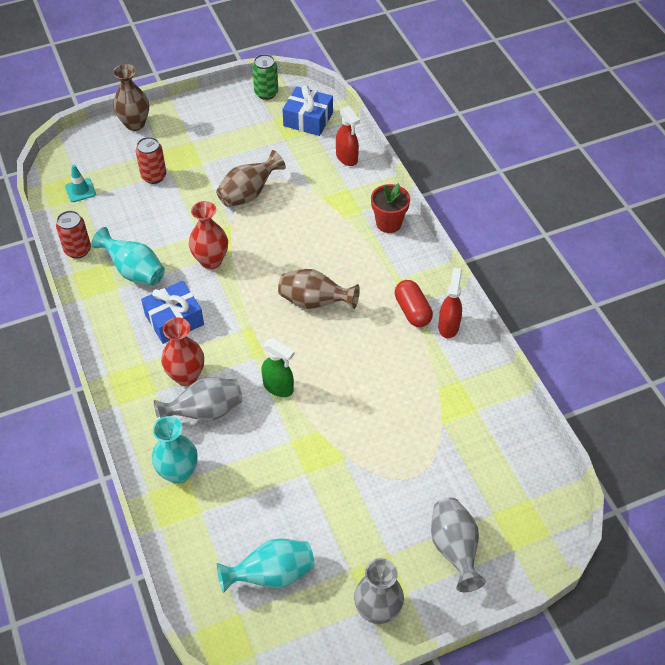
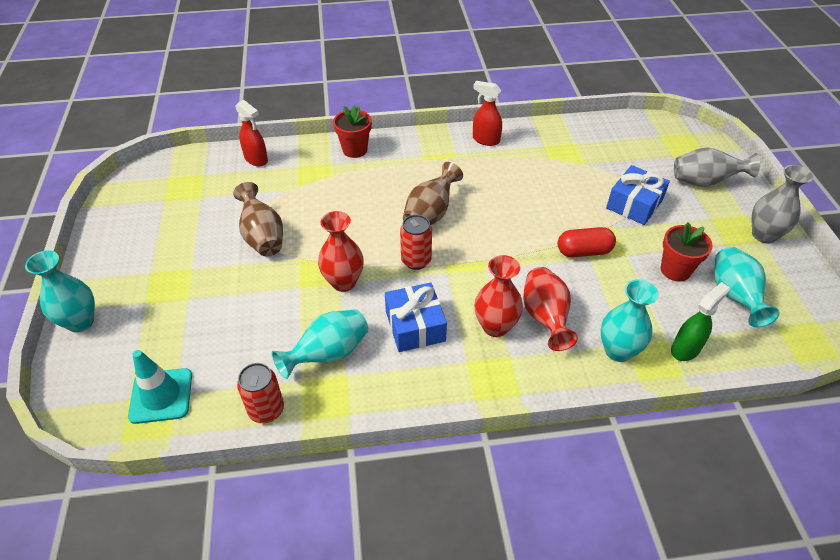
camera: 75 degrees left, 5 degrees down
(80, 190) = (161, 396): turquoise traffic cone -> turquoise traffic cone, size x1.57
(135, 124) = (80, 322): brown vase -> turquoise vase
(154, 176) = (185, 315): red can -> red can (416, 260)
(205, 412) = (545, 318): grey vase -> red vase
(266, 93) = (120, 199): green can -> none
(278, 387) = (526, 256): green spray bottle -> green spray bottle (685, 349)
(295, 519) = (675, 270): none -> red flower pot
(308, 119) = (184, 175): blue gift -> blue gift (634, 204)
(347, 158) = (256, 159): red spray bottle -> red spray bottle turned 60 degrees clockwise
(412, 311) = (462, 156): red capsule -> red capsule (584, 251)

